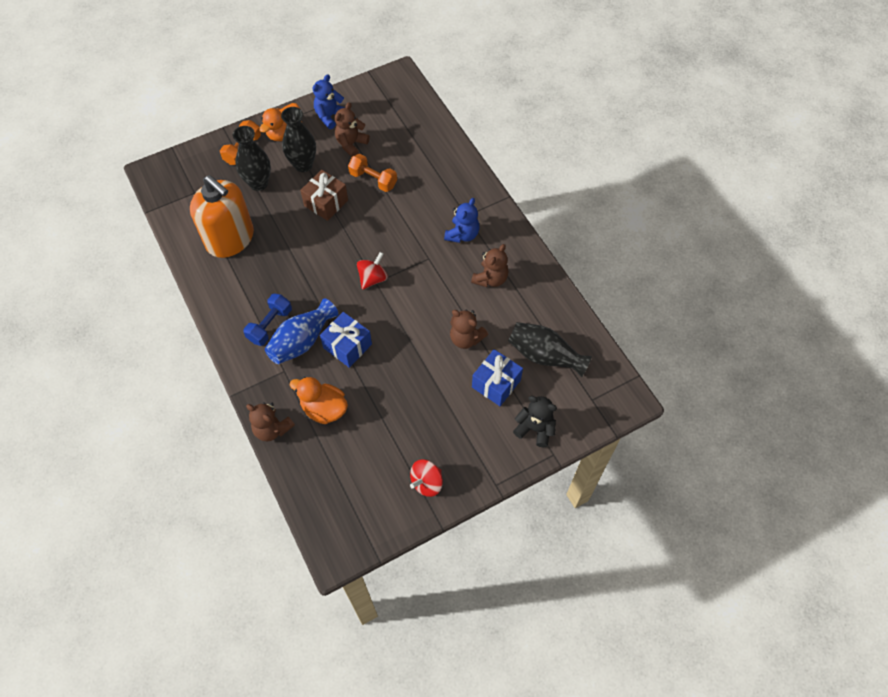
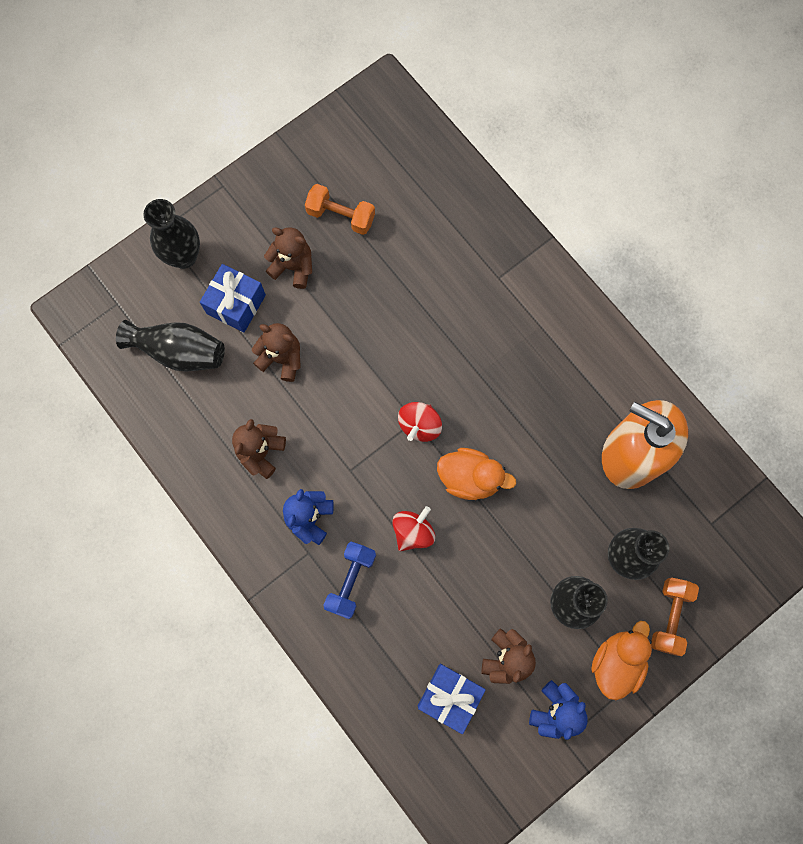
camera: 170 degrees right, 15 degrees up
(270, 325) = (535, 334): blue dumbbell -> blue dumbbell (351, 581)
(272, 429) = (490, 206): brown teddy bear -> brown teddy bear (293, 267)
(302, 341) = (488, 320): blue vase -> none
(324, 409) = (437, 239): orange duck -> orange duck (470, 478)
(326, 203) = (516, 539): brown gift -> none
(347, 346) = (429, 323): blue gift -> blue gift (450, 696)
(373, 180) = (457, 594): orange dumbbell -> orange dumbbell (341, 216)
(426, 482) = (300, 175): red spinning top -> red spinning top (413, 531)
(535, 428) = (184, 256): black teddy bear -> black vase

